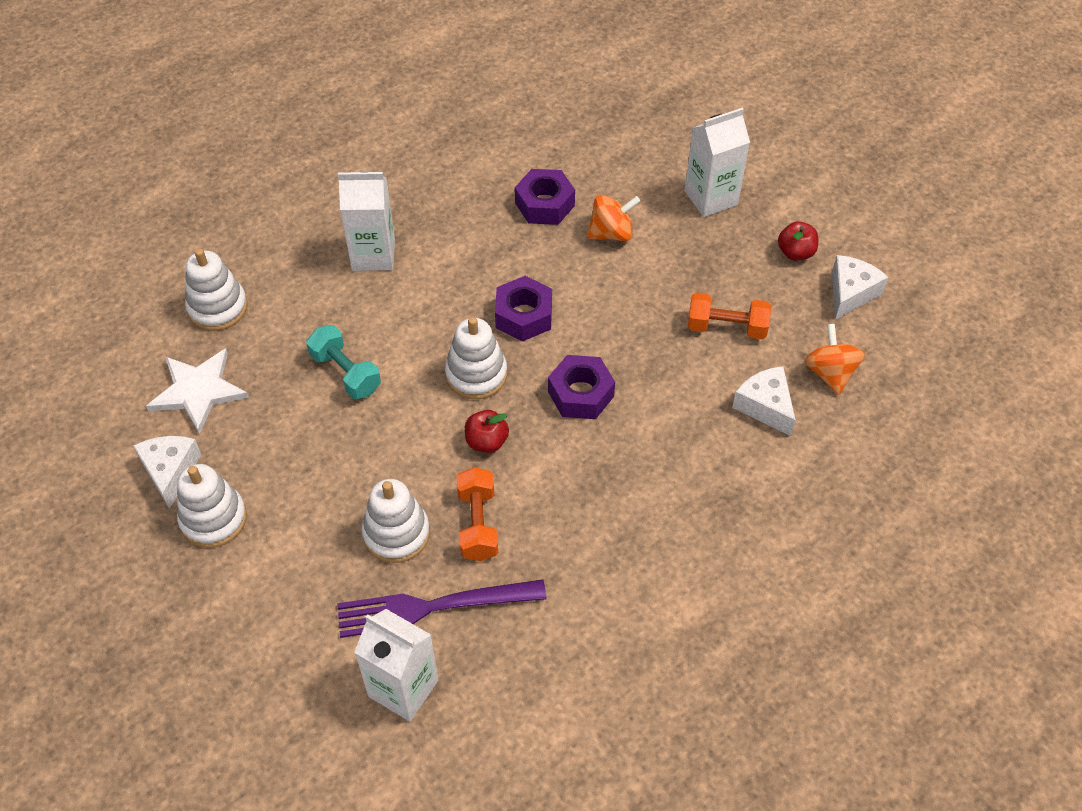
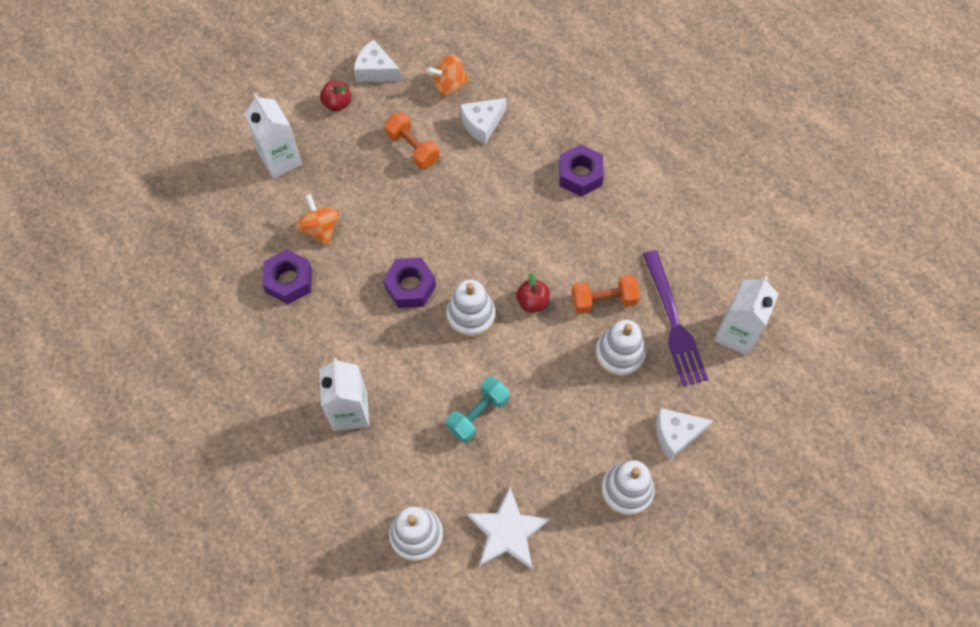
camera: 95 degrees left, 10 degrees up
(170, 472) = (589, 535): white cheese -> white cheese (676, 434)
(580, 394) = (482, 241): purple nut -> purple nut (580, 175)
(726, 327) = (412, 148): orange dumbbell -> orange dumbbell turned 45 degrees counterclockwise

